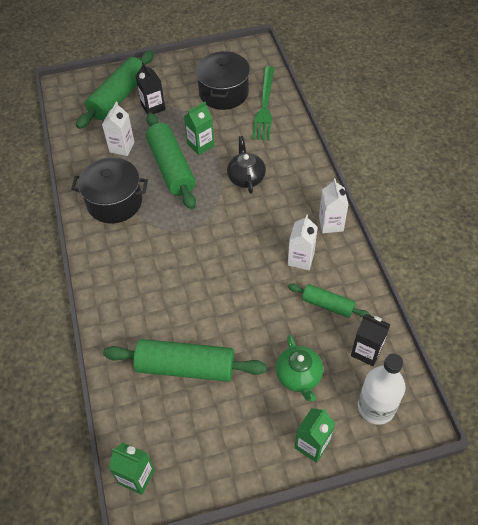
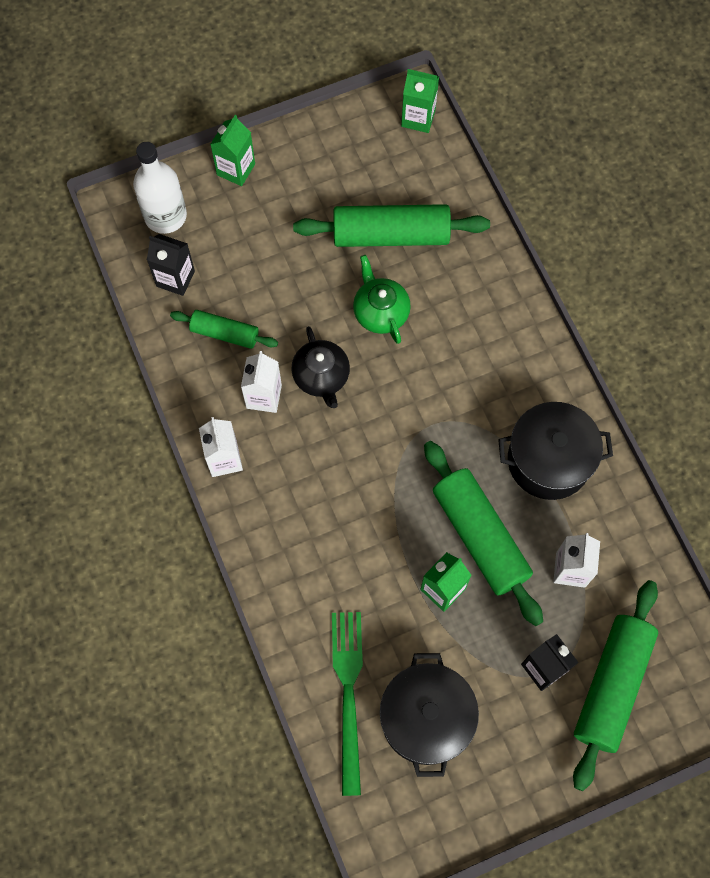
camera: 170 degrees right, 15 degrees up
(246, 177) = (359, 530): black teapot -> black teapot (321, 377)
(299, 376) = (255, 240): green teapot -> green teapot (380, 312)

